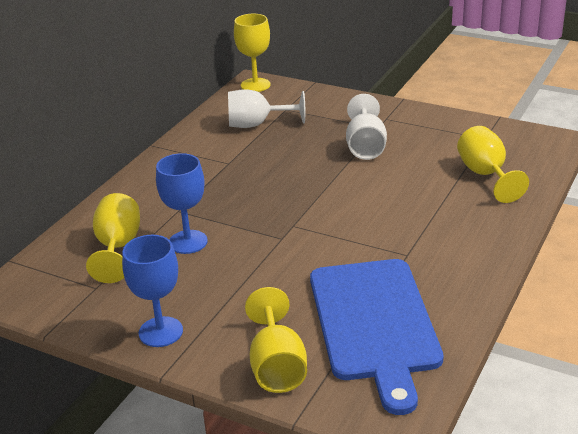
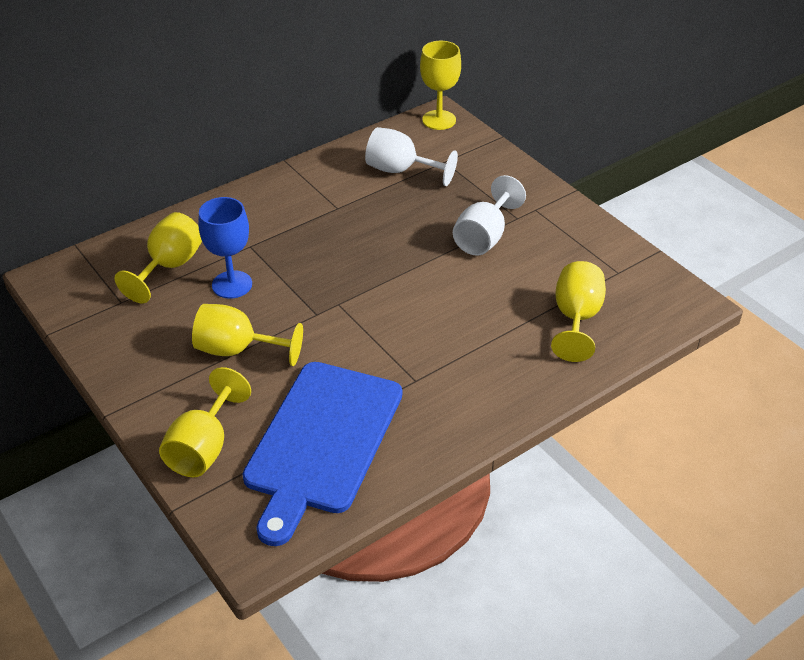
camera: 25 degrees right, 10 degrees up
(160, 332) = (138, 370): blue goblet -> none
(238, 285) = (237, 350): none -> yellow goblet

